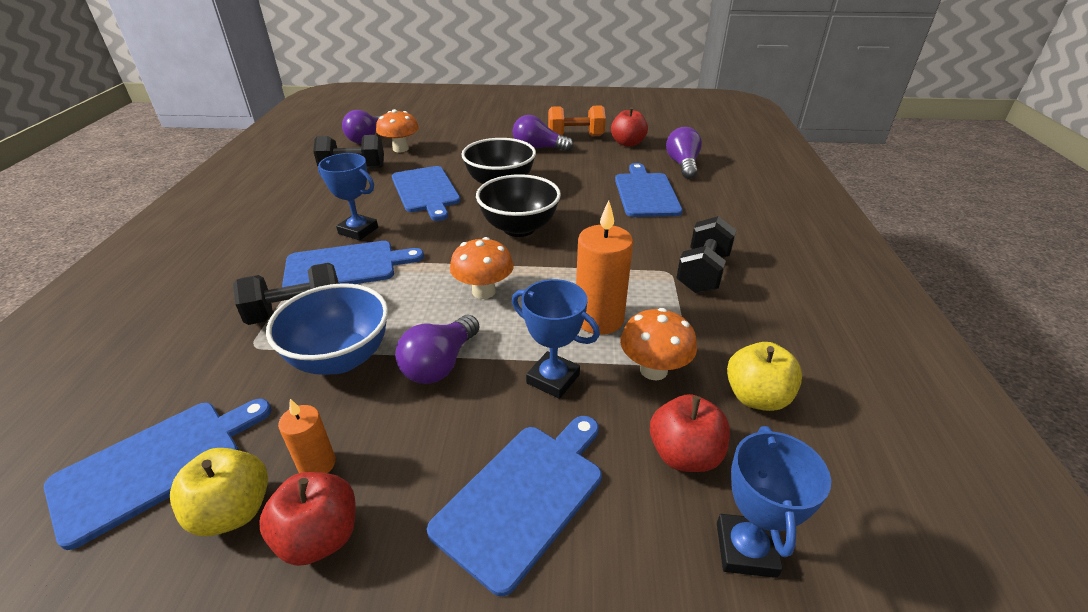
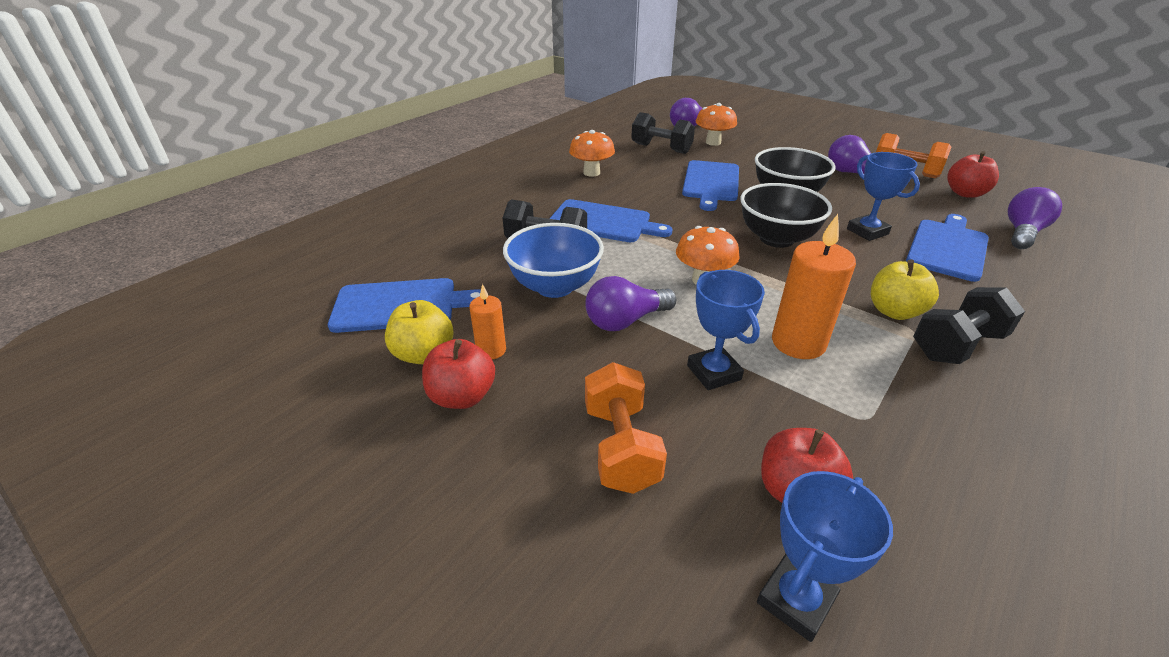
camera: 35 degrees right, 0 degrees up
(358, 231) = (631, 198): blue trophy -> blue trophy (867, 231)
(524, 497) = (621, 447): blue cutting board -> orange dumbbell
(653, 370) = (821, 408): orange mushroom -> orange mushroom (591, 173)
(756, 397) = (924, 484): yellow apple -> yellow apple (894, 311)

